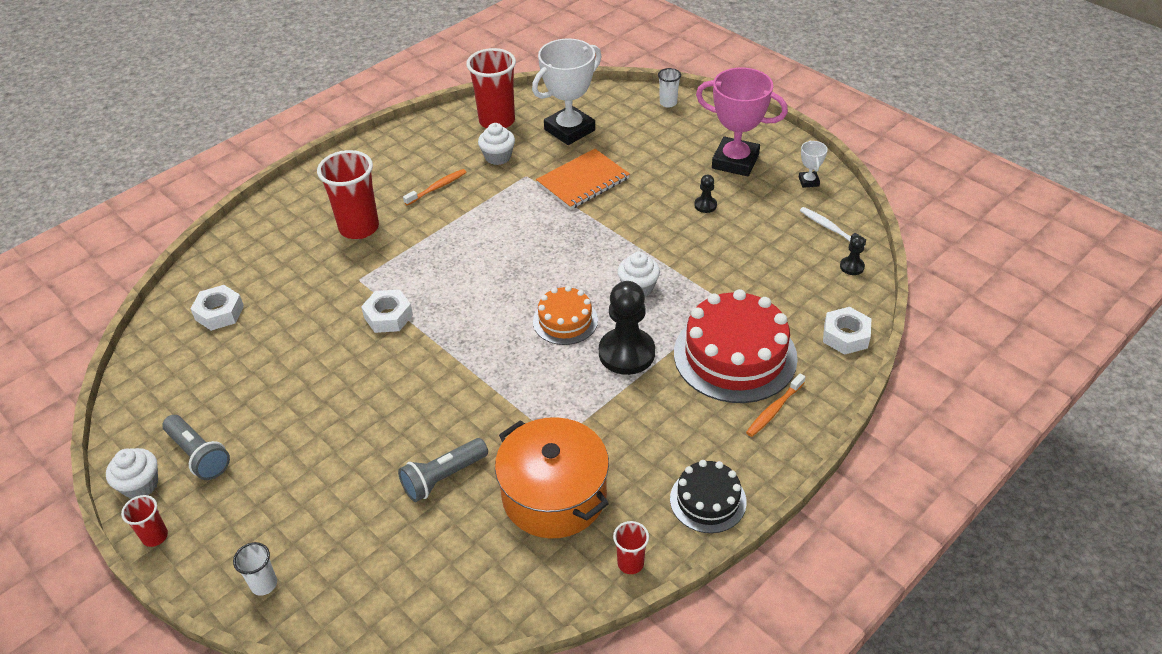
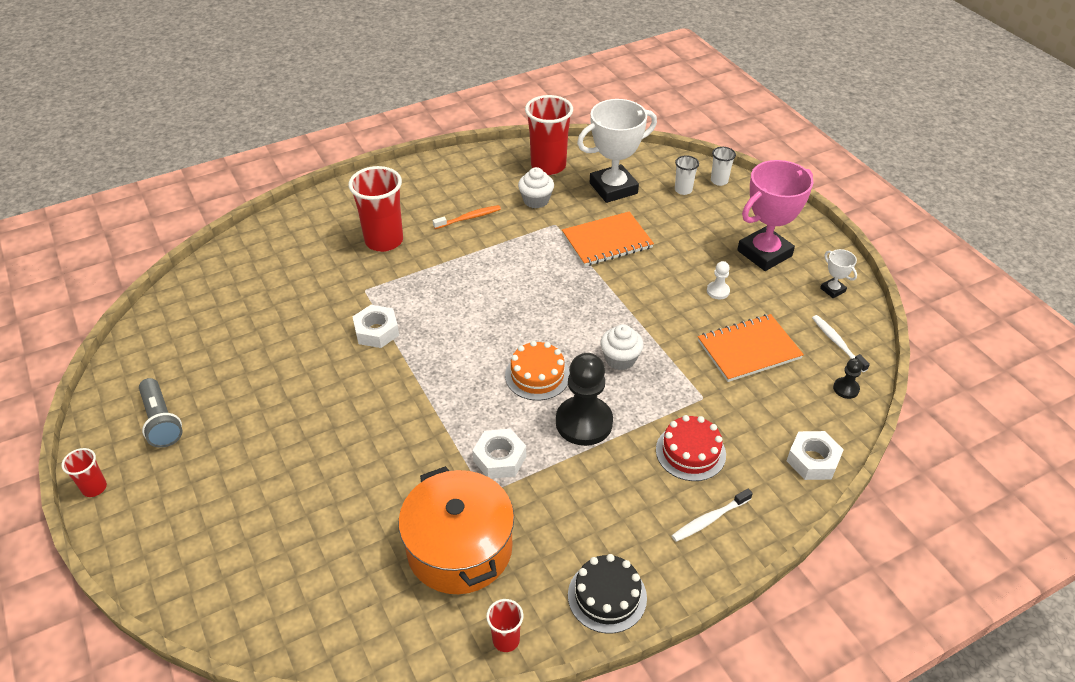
camera: 15 degrees right, 0 degrees up
(140, 485) = (102, 436): white cupcake -> none
(219, 313) = (232, 292): white nut -> white nut (499, 458)
(264, 584) = (166, 560): white cup -> white cup (683, 190)
(443, 477) = (364, 502): grey flashlight -> none
(705, 205) = (718, 291): black pawn -> white pawn
(735, 161) = (764, 253): pink trophy -> pink trophy turned 75 degrees counterclockwise
(735, 355) = (690, 452): red cake -> red cake, size x0.55
(753, 252) = (749, 349): none -> orange notebook
(774, 410) = (709, 519): orange toothbrush -> white toothbrush
(808, 181) = (832, 290): white trophy -> white trophy turned 45 degrees counterclockwise

